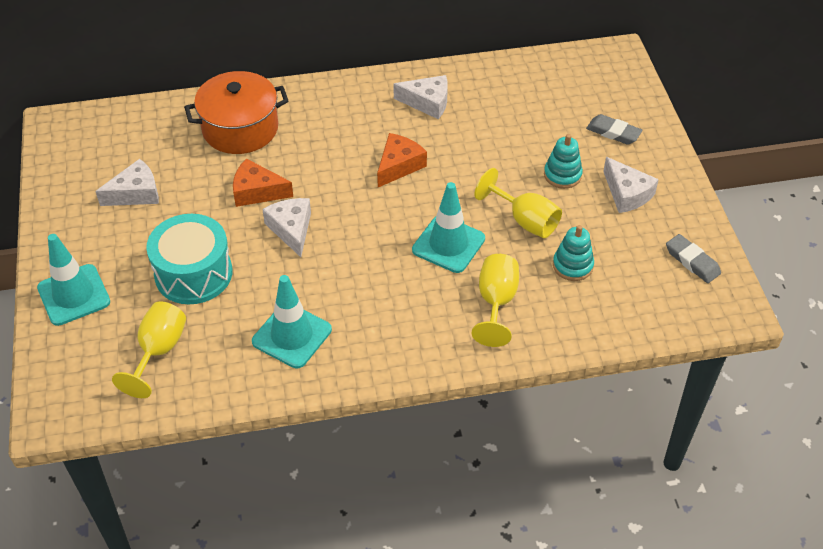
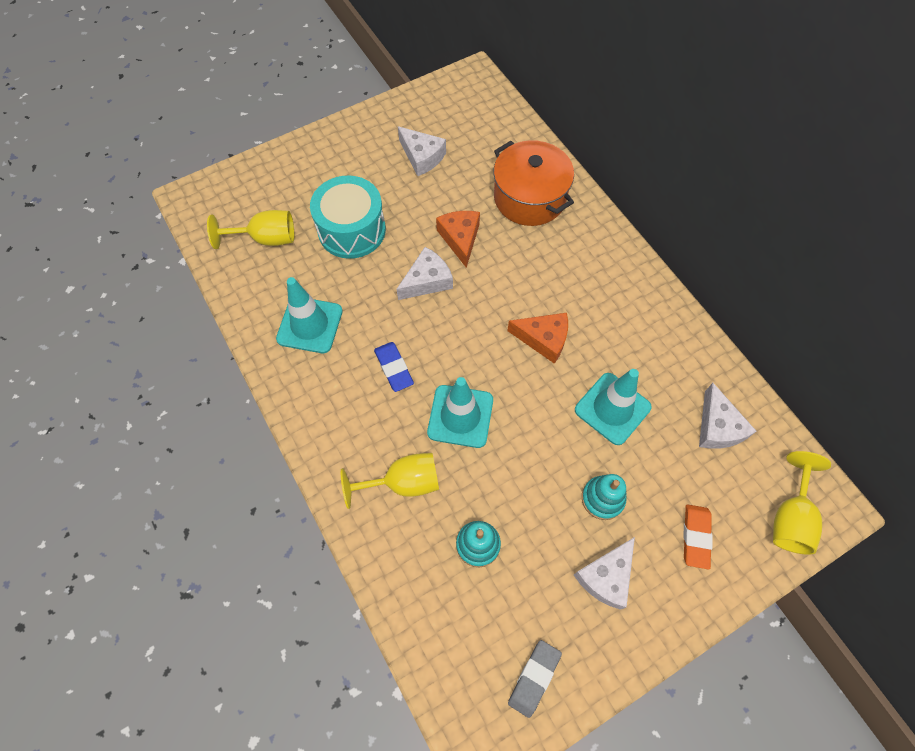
camera: 70 degrees right, 15 degrees up
(74, 295) = (303, 163): turquoise traffic cone -> turquoise traffic cone (612, 408)
(376, 280) = (394, 368): none -> blue eraser
(427, 102) = (643, 335): white cheese -> white cheese (717, 427)
(525, 220) = (521, 479): yellow goblet -> yellow goblet (789, 517)
(613, 132) = (695, 537): grey eraser -> orange eraser

